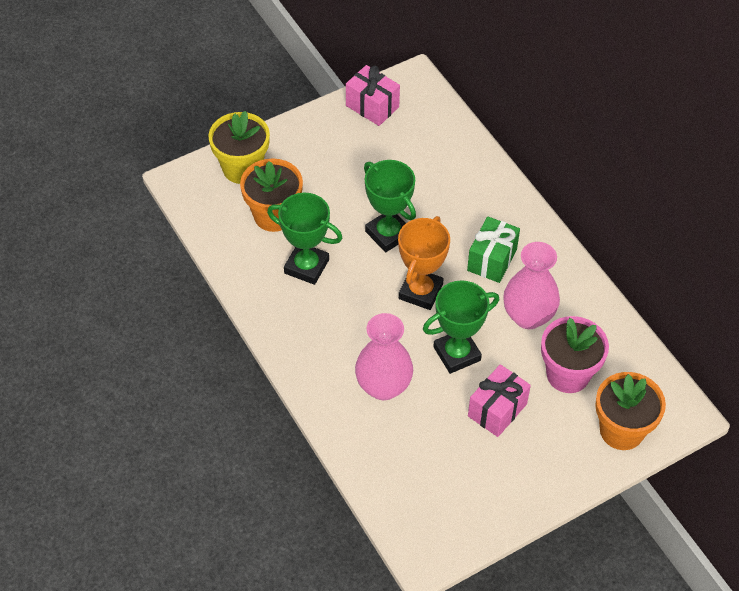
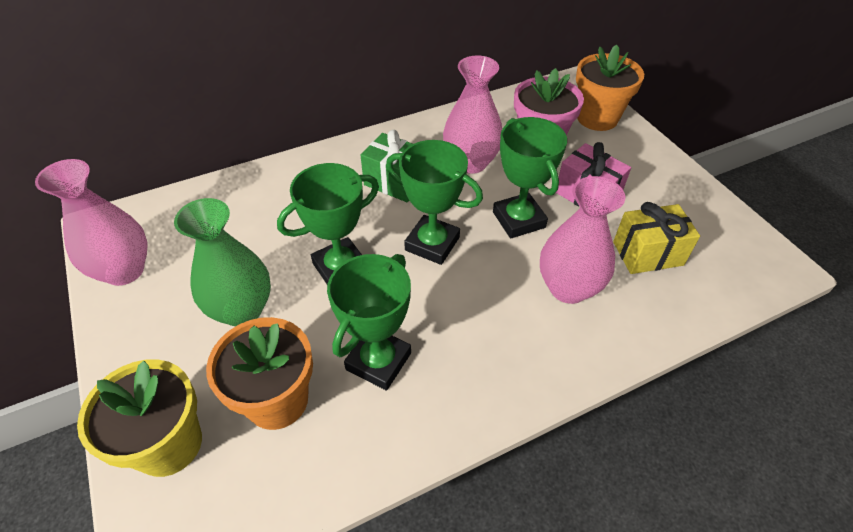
camera: 85 degrees left, 5 degrees down
(343, 182) = (242, 310): none -> green vase
(372, 106) = (124, 270): pink gift -> pink vase
(420, 291) = (432, 244): orange trophy -> green trophy
(428, 450) = (647, 253): none -> yellow gift

